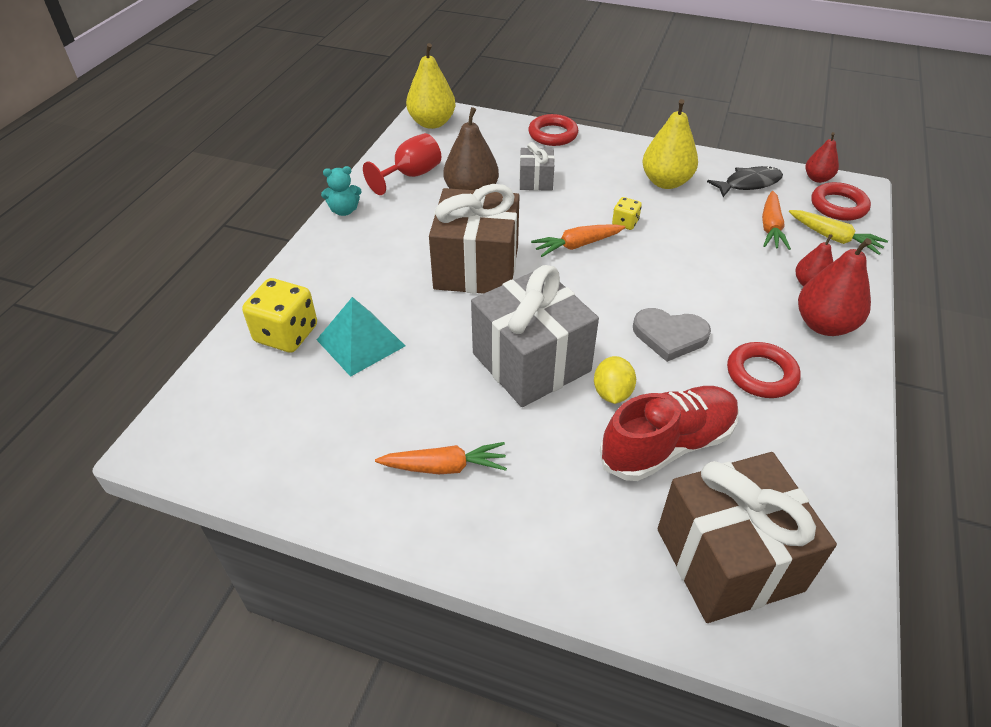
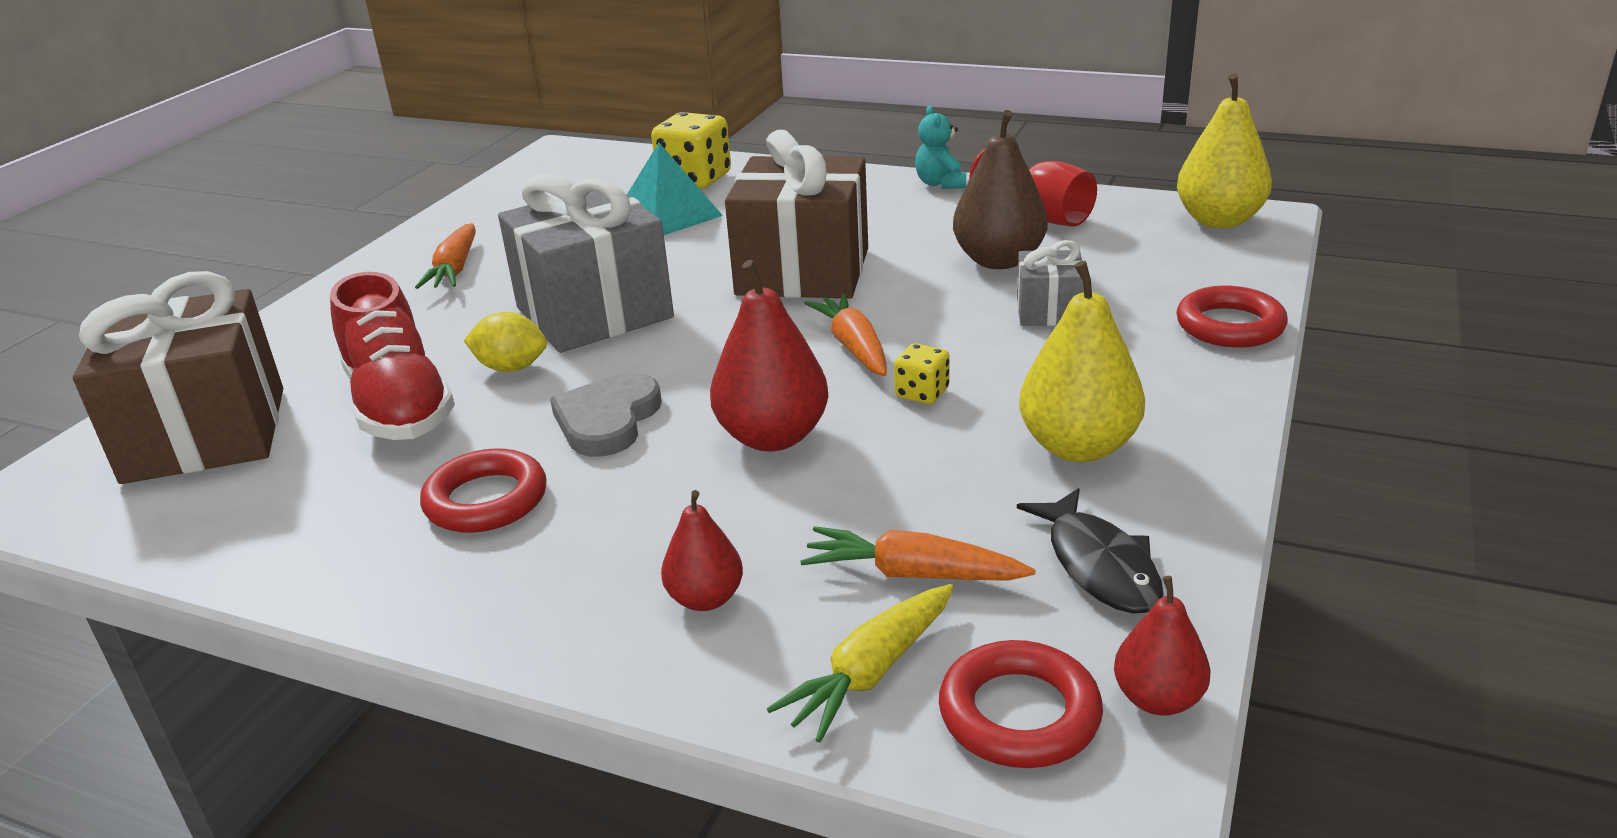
camera: 95 degrees right, 15 degrees down
(824, 325) = (577, 595): red pear -> red pear (772, 437)

